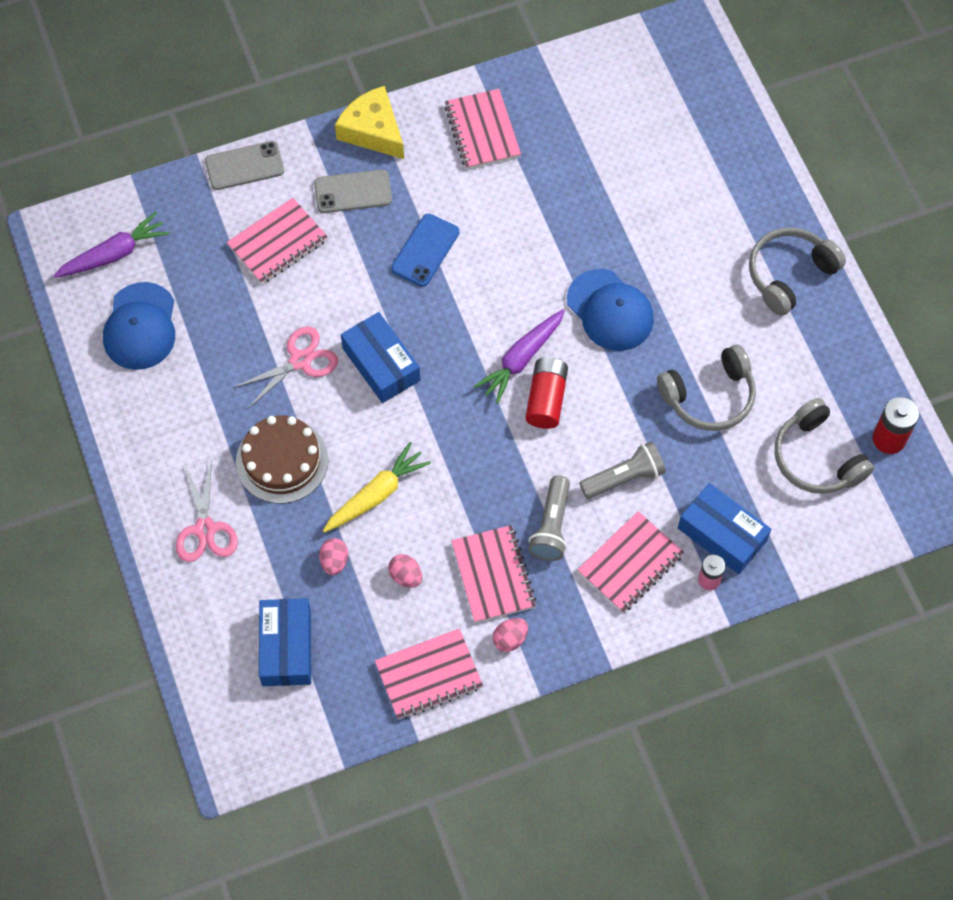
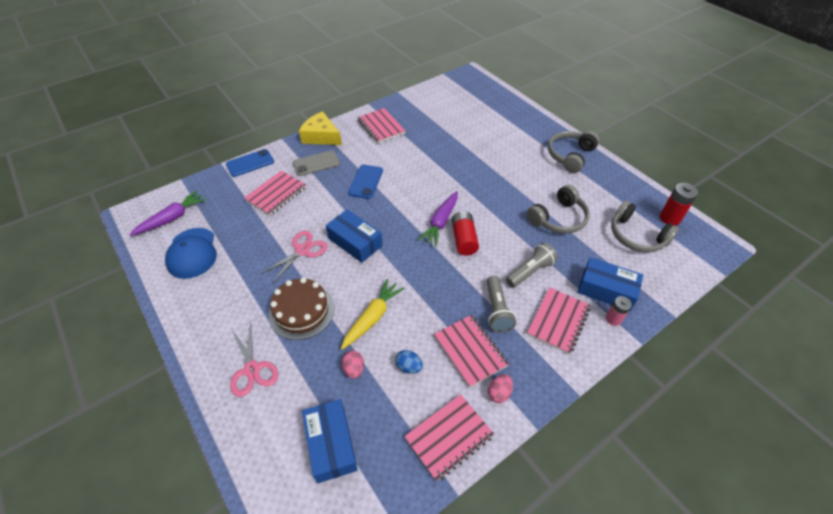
camera: 15 degrees left, 15 degrees down
(244, 166) = (250, 163): grey phone -> blue phone
(406, 576) = (409, 367): pink egg -> blue egg
(610, 310) = (482, 189): blue cap -> none

